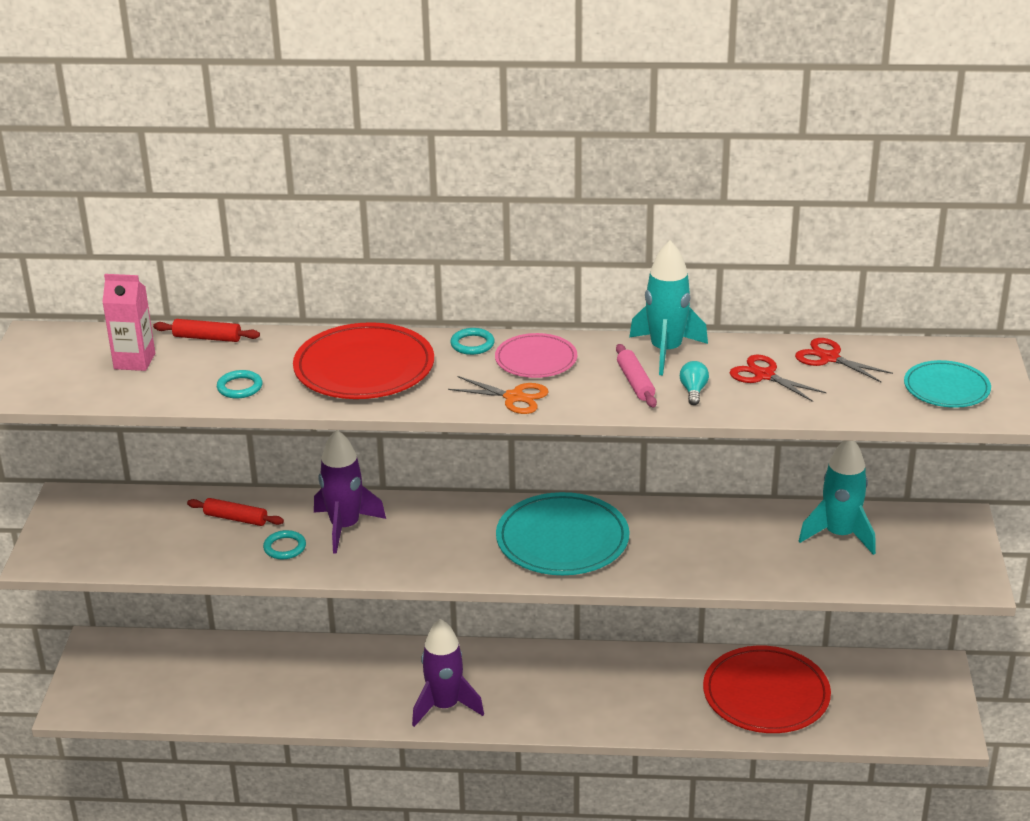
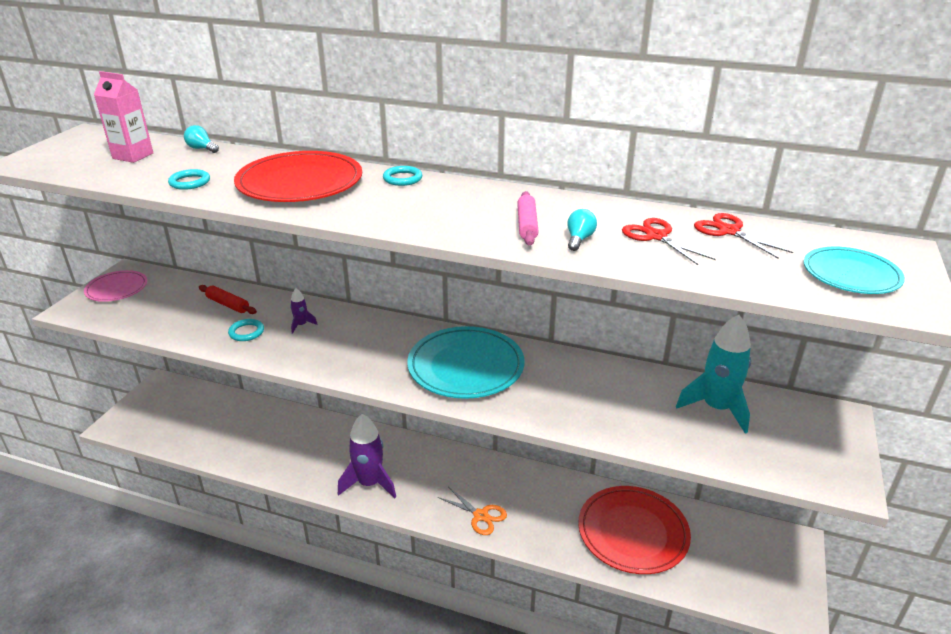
camera: 15 degrees right, 0 degrees up
(207, 338) = (202, 149): red rolling pin -> turquoise light bulb
(345, 527) = (301, 325): purple rocket -> purple rocket, size x0.45
(514, 397) = (407, 221): orange scissors -> orange scissors (480, 516)
(536, 360) = (448, 196): pink plate -> pink plate (117, 289)
(666, 351) = (570, 205): turquoise rocket -> none

